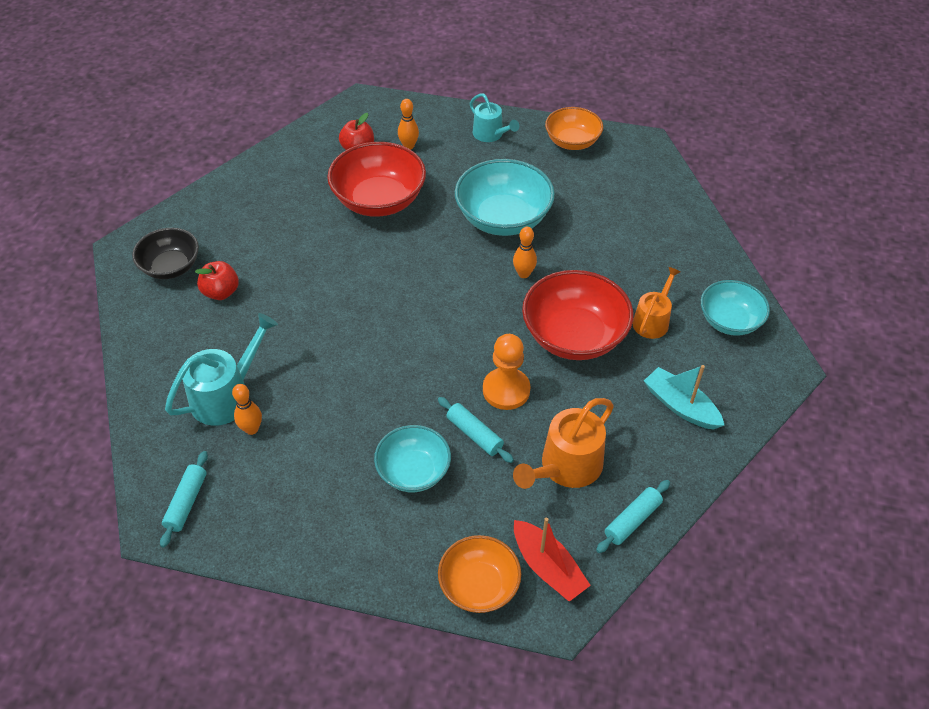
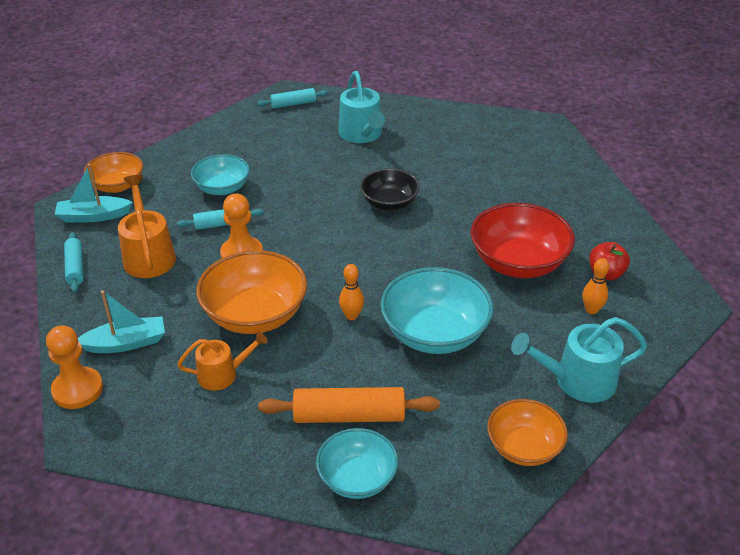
camera: 120 degrees right, 10 degrees down
(171, 267) = (510, 139): black bowl -> black bowl (389, 203)
(186, 502) = (293, 104): turquoise rolling pin -> turquoise rolling pin turned 60 degrees counterclockwise
(221, 292) = (464, 154): red apple -> none
(251, 429) = (324, 137): orange bowling pin -> none
(490, 134) = (578, 380): turquoise watering can -> turquoise watering can, size x1.54
(547, 567) = (93, 216): red boat -> turquoise boat
(574, 336) = (255, 315): red bowl -> orange bowl
(623, 231) = (349, 416): none -> orange rolling pin
(652, 321) = (222, 374): orange watering can -> orange watering can turned 75 degrees counterclockwise
(729, 321) = (168, 431): turquoise bowl -> turquoise bowl (357, 478)
(752, 405) = (77, 389): none -> orange pawn

